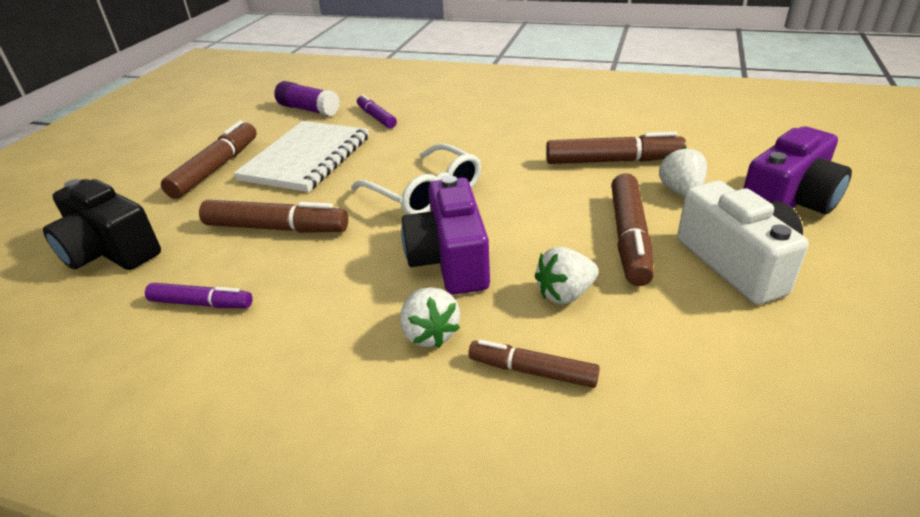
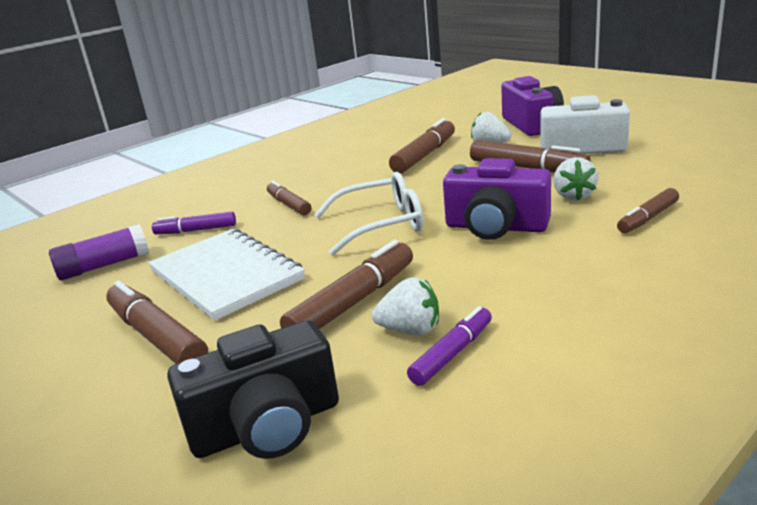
camera: 60 degrees left, 10 degrees down
(430, 334) = (584, 246): white strawberry -> white strawberry (410, 330)
(443, 135) = (289, 205): none -> brown marker

